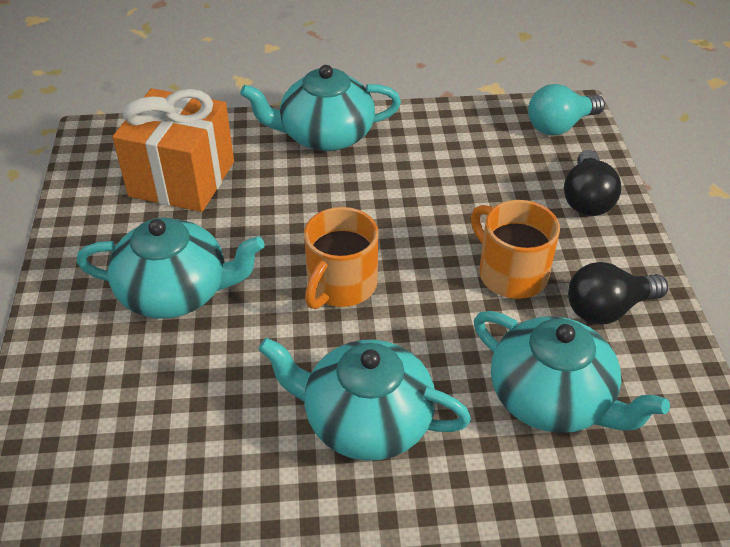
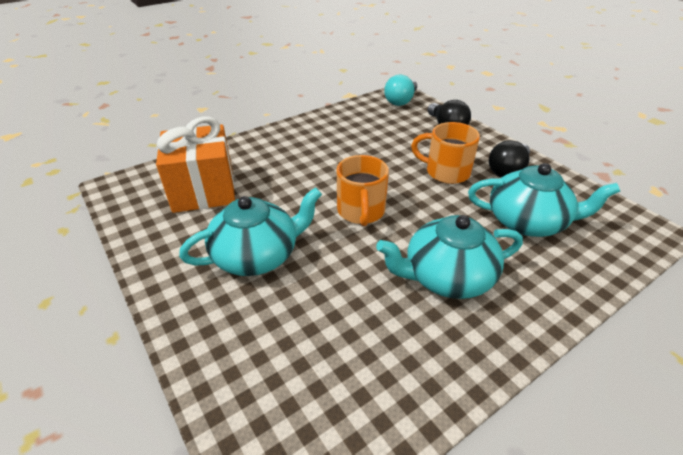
camera: 30 degrees left, 5 degrees down
(325, 135) = (278, 140): turquoise teapot -> none

